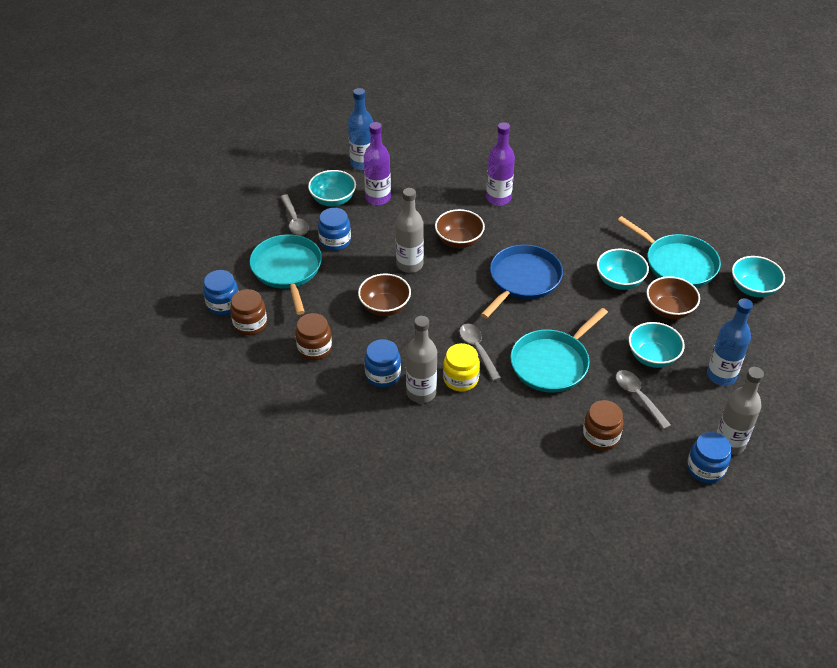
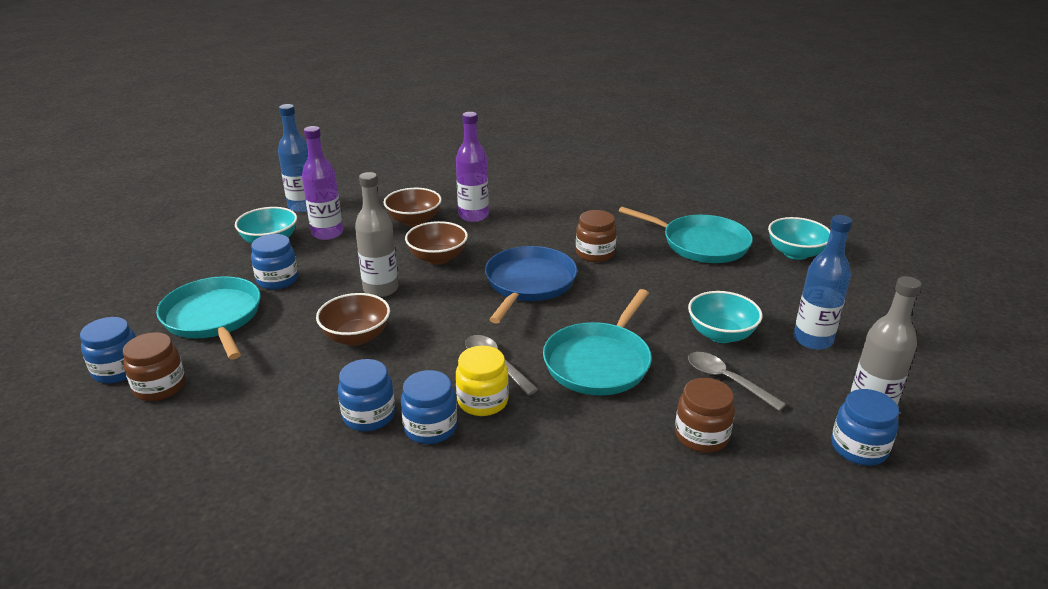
camera: 15 degrees left, 15 degrees down
(294, 220) = (220, 267): grey spoon -> none
(314, 348) = (261, 400): brown jar -> brown jar (595, 254)
(421, 392) = (430, 428): grey bottle -> blue jar
(619, 281) = (644, 268): turquoise bowl -> none
(669, 310) = (715, 286): brown bowl -> brown bowl (414, 221)

